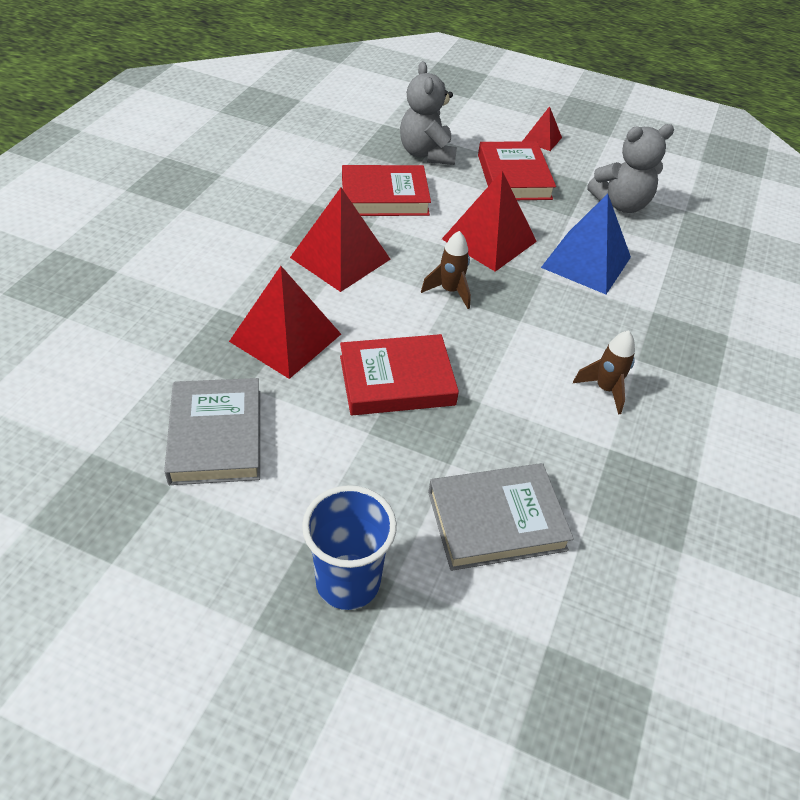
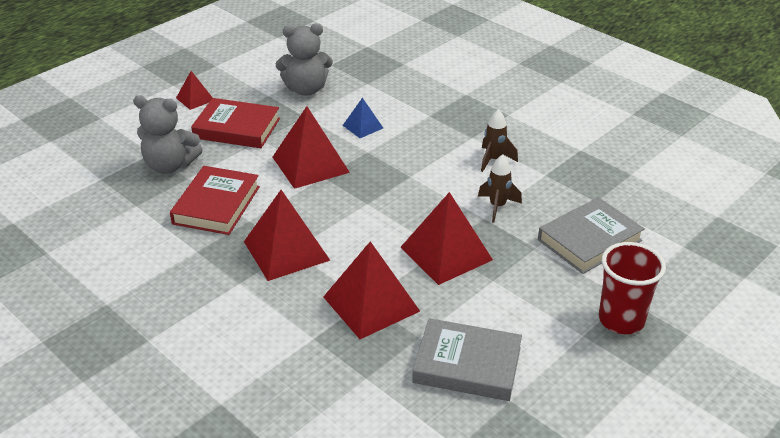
camera: 65 degrees left, 10 degrees down
(348, 582) = (621, 320): blue cup -> red cup
(397, 380) = (446, 253): red book -> red pyramid
(450, 291) = (360, 201): brown rocket -> brown rocket (497, 206)
(496, 521) = (589, 240): grey book -> grey book turned 45 degrees clockwise
(586, 262) = (362, 126): blue pyramid -> blue pyramid, size x0.52
(621, 204) = (306, 89): grey teddy bear -> grey teddy bear turned 75 degrees clockwise

